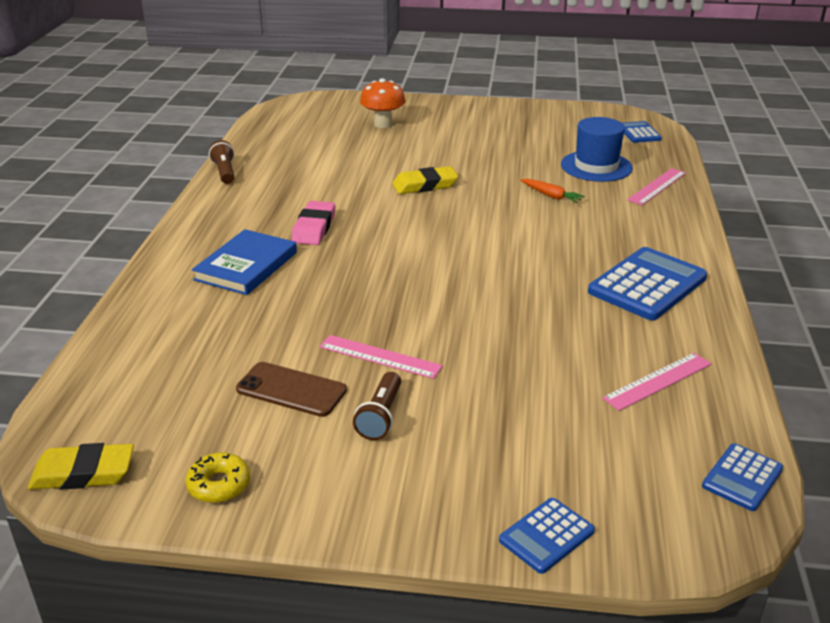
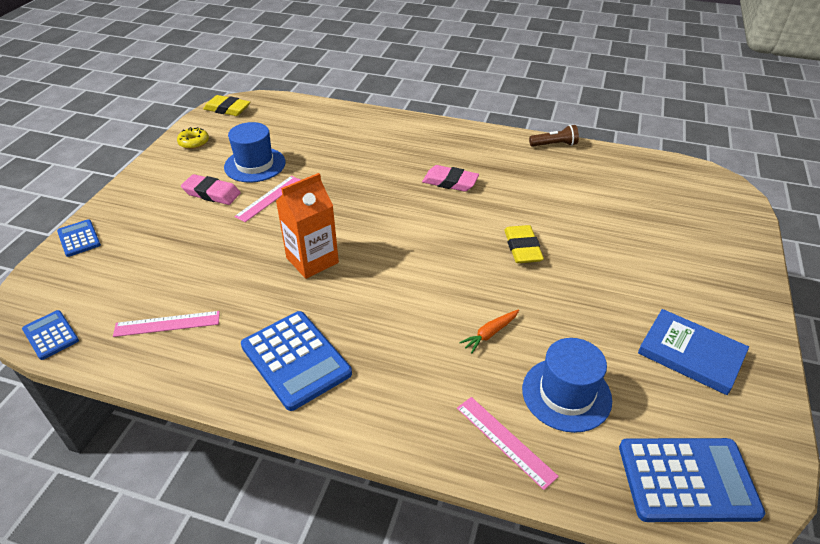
camera: 100 degrees right, 10 degrees up
(83, 473) = (227, 109): yellow eraser -> yellow eraser turned 75 degrees counterclockwise
(246, 266) = (401, 152): blue book -> blue book (691, 354)
(291, 390) = (255, 165): brown phone -> blue hat
(380, 416) = (211, 193): brown flashlight -> pink eraser
(383, 124) = (675, 236): orange mushroom -> none
(497, 299) = (312, 260): none -> orange carton
(639, 133) = (687, 480): blue calculator -> blue calculator, size x1.85
(658, 381) = (167, 324): pink ruler -> pink ruler turned 75 degrees counterclockwise

